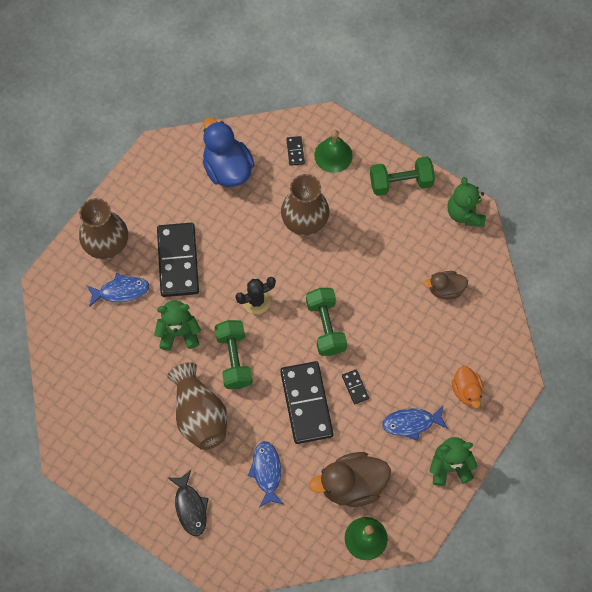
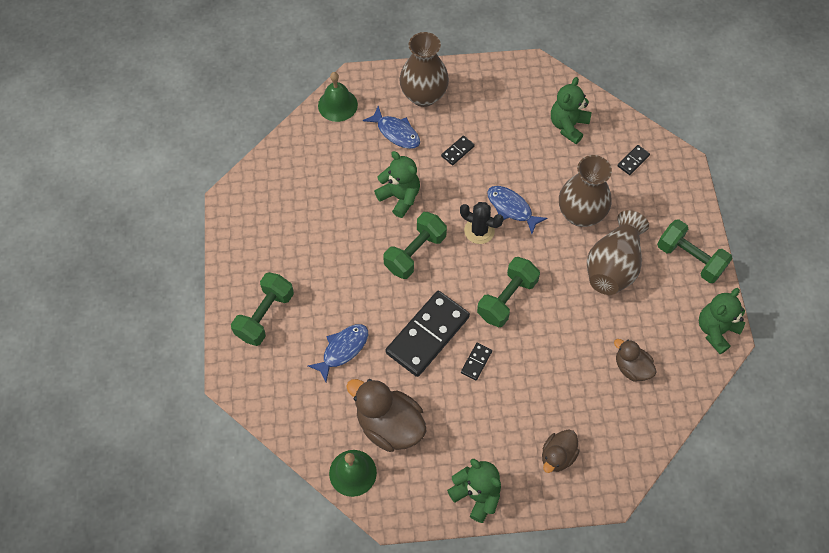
camera: 50 degrees right, 5 degrees down
(178, 261) = (457, 151): black domino -> black domino, size x0.42
(190, 507) = (265, 315): black fish -> green dumbbell
(199, 415) = (346, 263): brown vase -> brown vase (613, 266)
(227, 169) = (568, 126): blue duck -> green teddy bear
(333, 155) = (659, 190): green bell -> green bell (337, 105)
(411, 423) = (486, 432): blue fish -> blue fish (511, 208)
(466, 390) = (557, 456): orange duck -> brown duck

